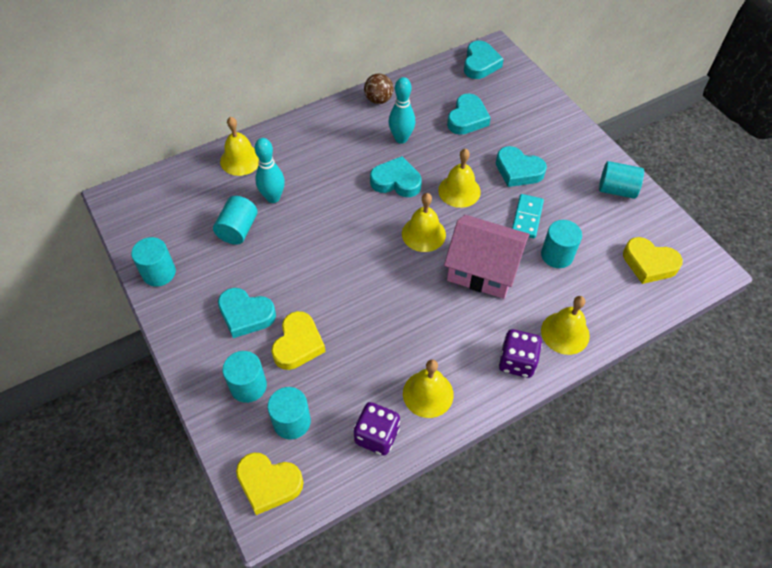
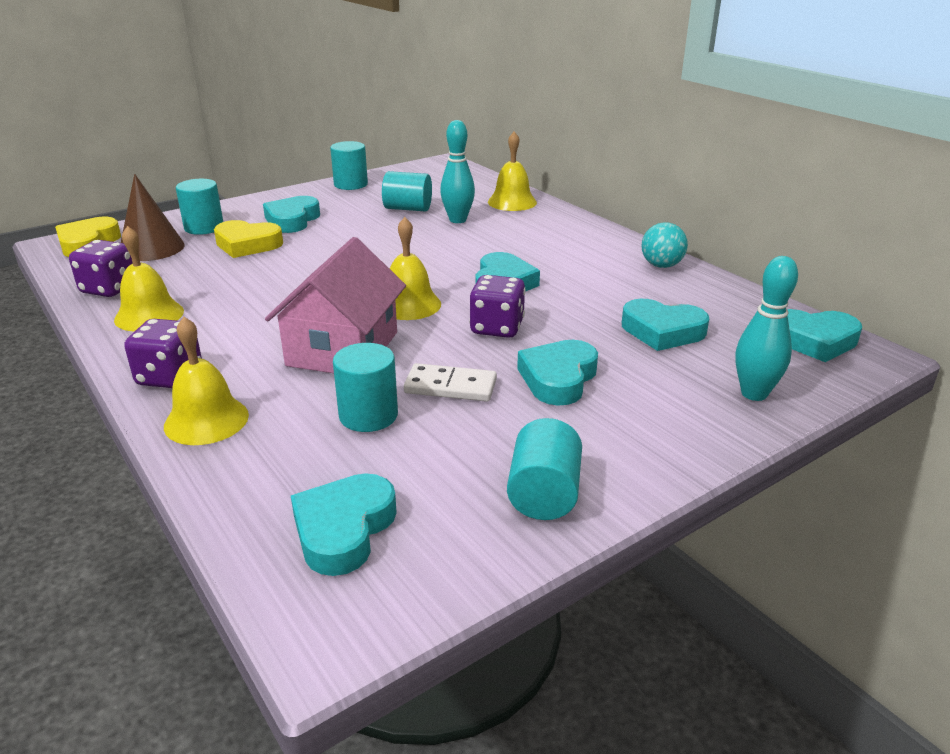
camera: 85 degrees right, 25 degrees down
(292, 422) = (152, 248): turquoise cylinder -> brown cone
(378, 100) = (661, 265): brown ball -> turquoise ball
(401, 138) = (589, 283): turquoise bowling pin -> turquoise bowling pin (754, 394)
(459, 191) = (497, 328): yellow bell -> purple dice
(527, 217) = (450, 387): turquoise domino -> white domino
(649, 263) = (343, 529): yellow heart -> turquoise heart

